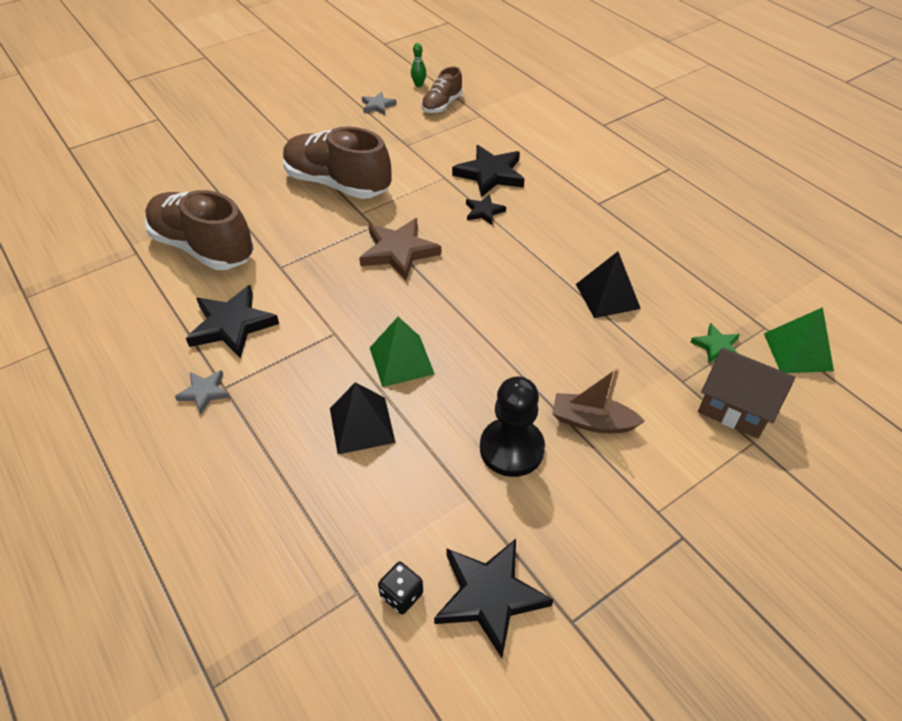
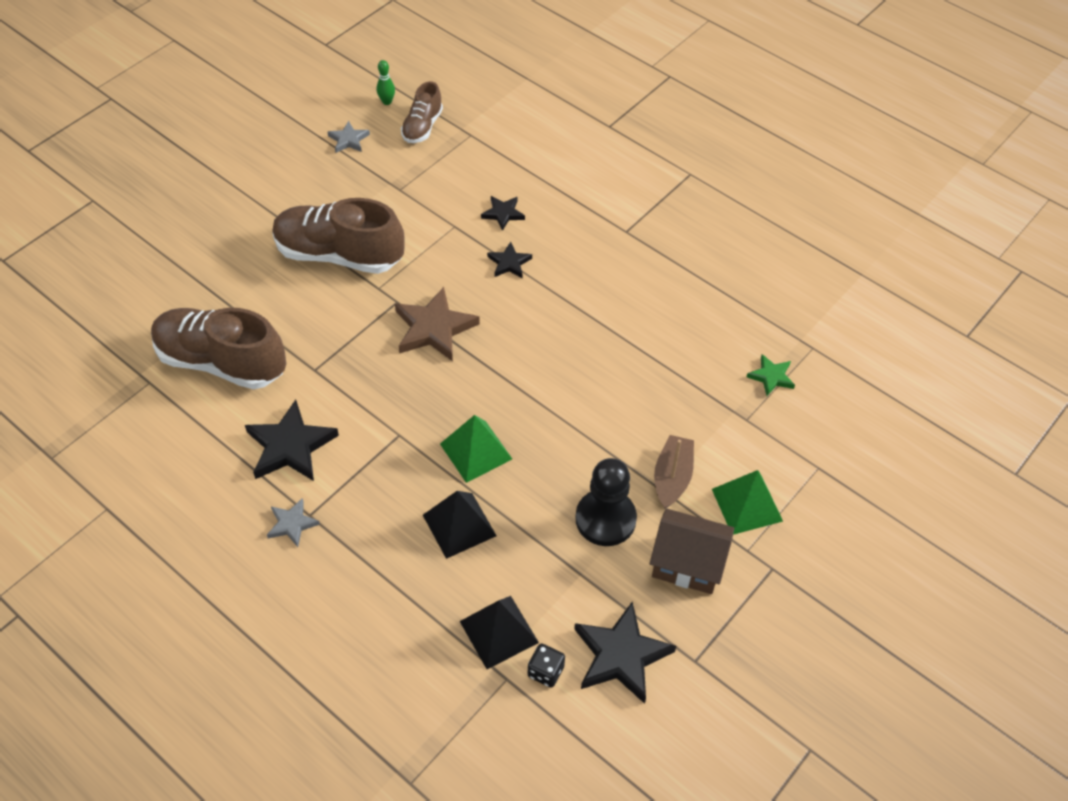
camera: 15 degrees left, 5 degrees up
(490, 174) = (503, 214): black star -> black star, size x0.54
(592, 421) = (672, 477): brown boat -> brown boat turned 105 degrees clockwise
(607, 296) = (658, 341): black pyramid -> black pyramid (499, 632)
(735, 408) = (797, 437): brown house -> brown house (687, 564)
(798, 351) = (846, 368): green pyramid -> green pyramid (747, 504)

